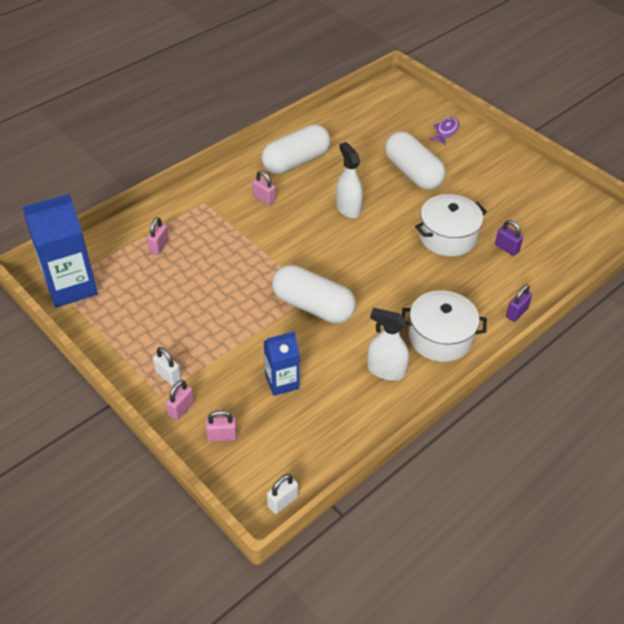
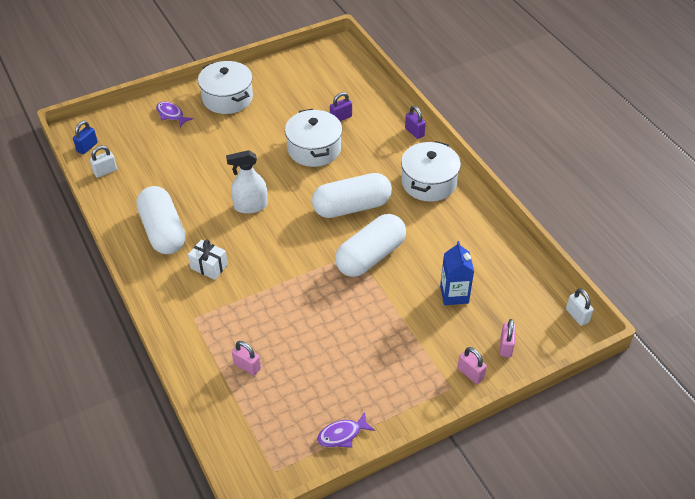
camera: 75 degrees left, 0 degrees up
(71, 287) = (282, 455): blue carton -> none
(96, 322) = (342, 435): none -> purple fish
(168, 375) = (428, 379): white padlock -> white padlock (105, 171)
(264, 198) = (209, 266): pink padlock -> white gift
(378, 94) = (87, 147): none -> blue padlock
(386, 370) = (456, 223): white spray bottle -> none
(413, 173) = (220, 151): white capsule -> white capsule (352, 207)
(490, 161) = (227, 98): none -> white pot

